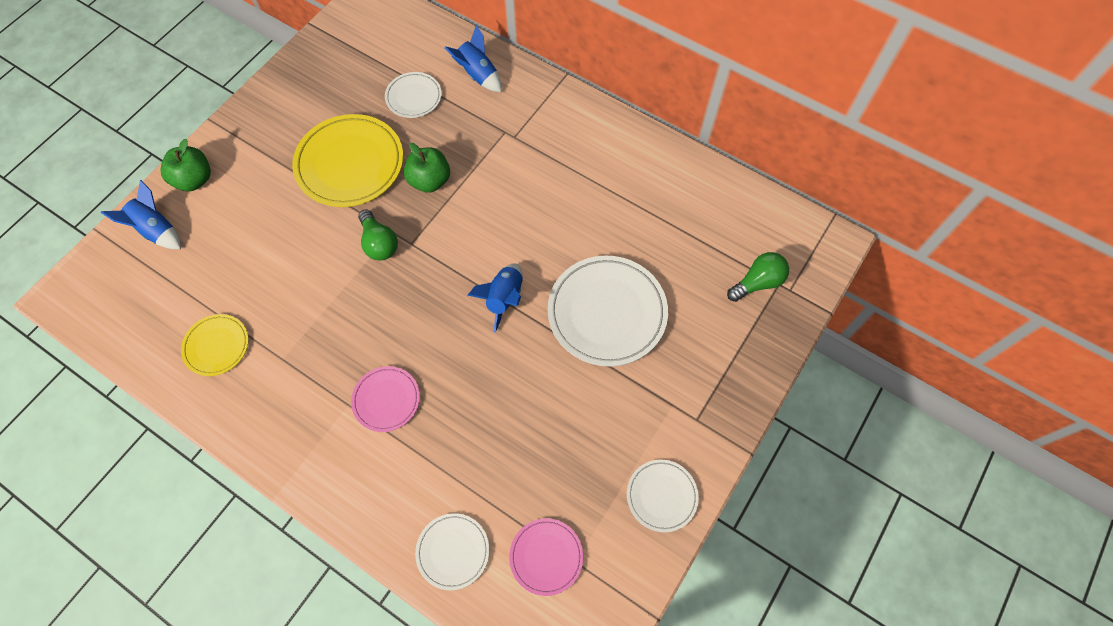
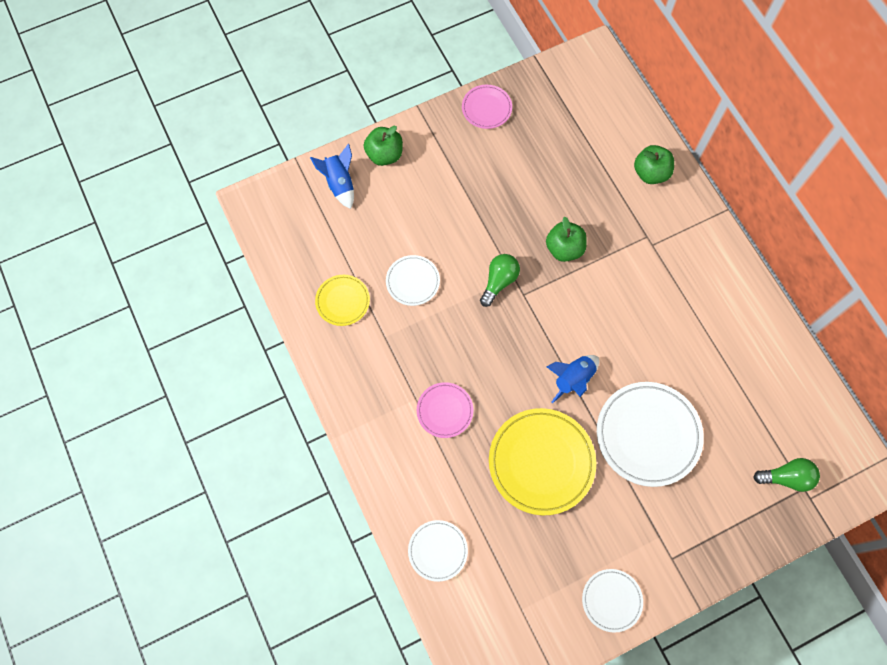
camera: 30 degrees right, 5 degrees up
(350, 164) = (508, 202): yellow plate -> yellow plate (541, 462)
(379, 243) = (499, 281): green light bulb -> green light bulb turned 150 degrees counterclockwise
(414, 97) = (587, 167): white plate -> white plate (412, 281)
(477, 75) = (650, 173): blue rocket -> green apple
(546, 557) = (502, 594): pink plate -> pink plate (486, 108)

